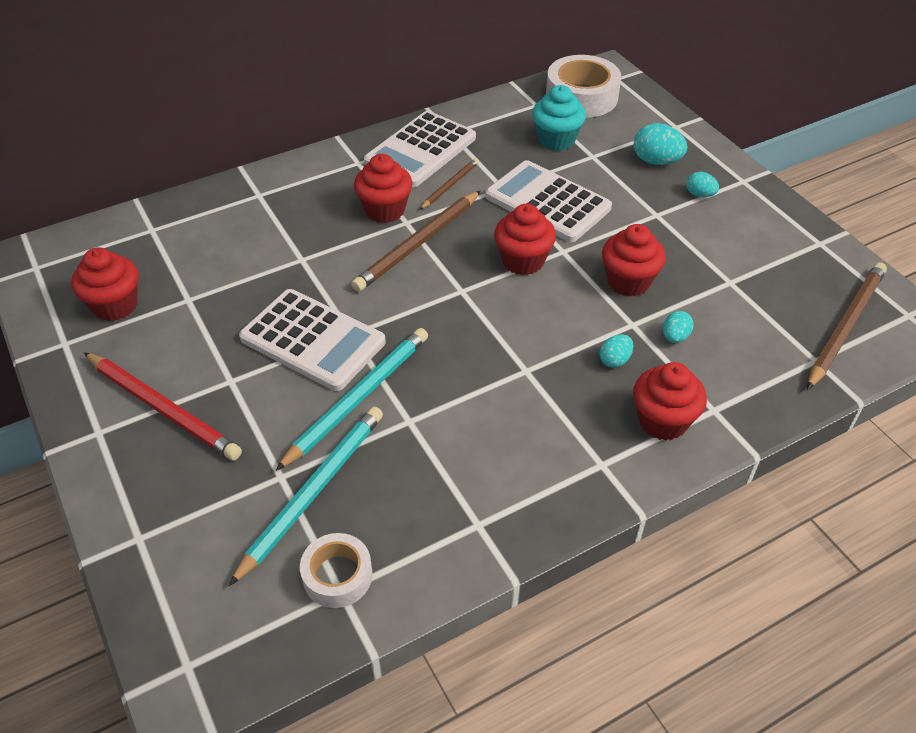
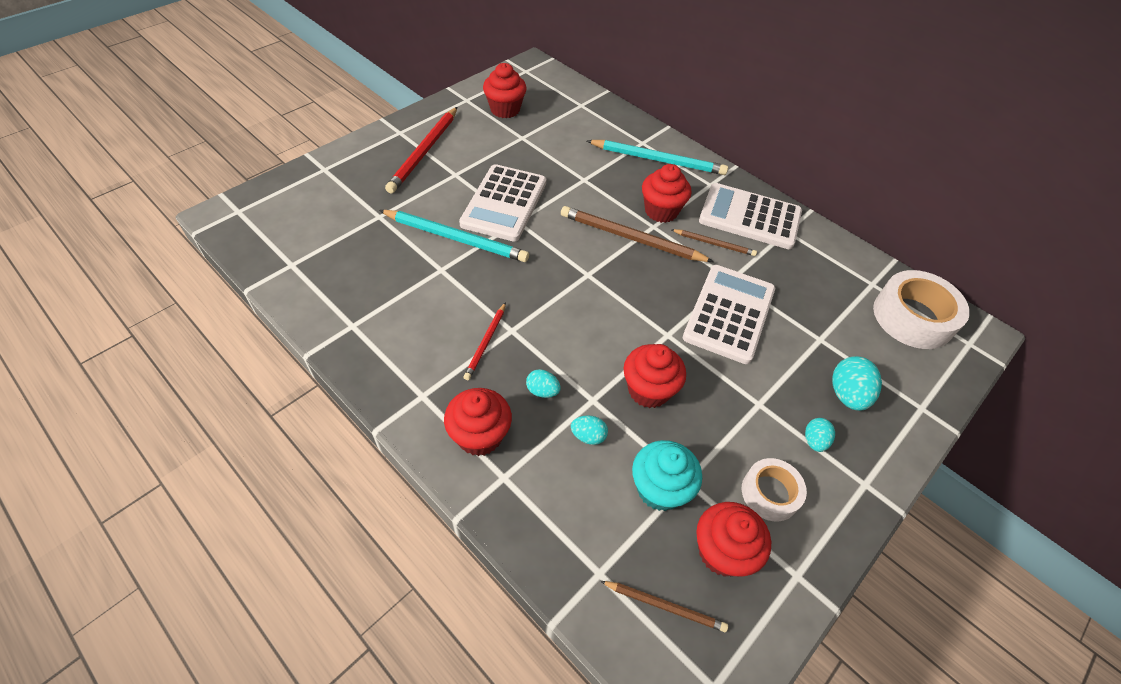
camera: 70 degrees right, 5 degrees up
(313, 492) = (369, 234): turquoise pencil -> turquoise pencil (658, 160)
(337, 576) = (303, 260): white tape -> white tape (770, 493)
(523, 261) = (641, 308): red cupcake -> red cupcake (722, 551)
(538, 396) = (486, 342): none -> red pencil
(556, 140) = (827, 307): turquoise cupcake -> turquoise cupcake (659, 489)
(845, 326) = (665, 606): brown pencil -> brown pencil, size x0.55

